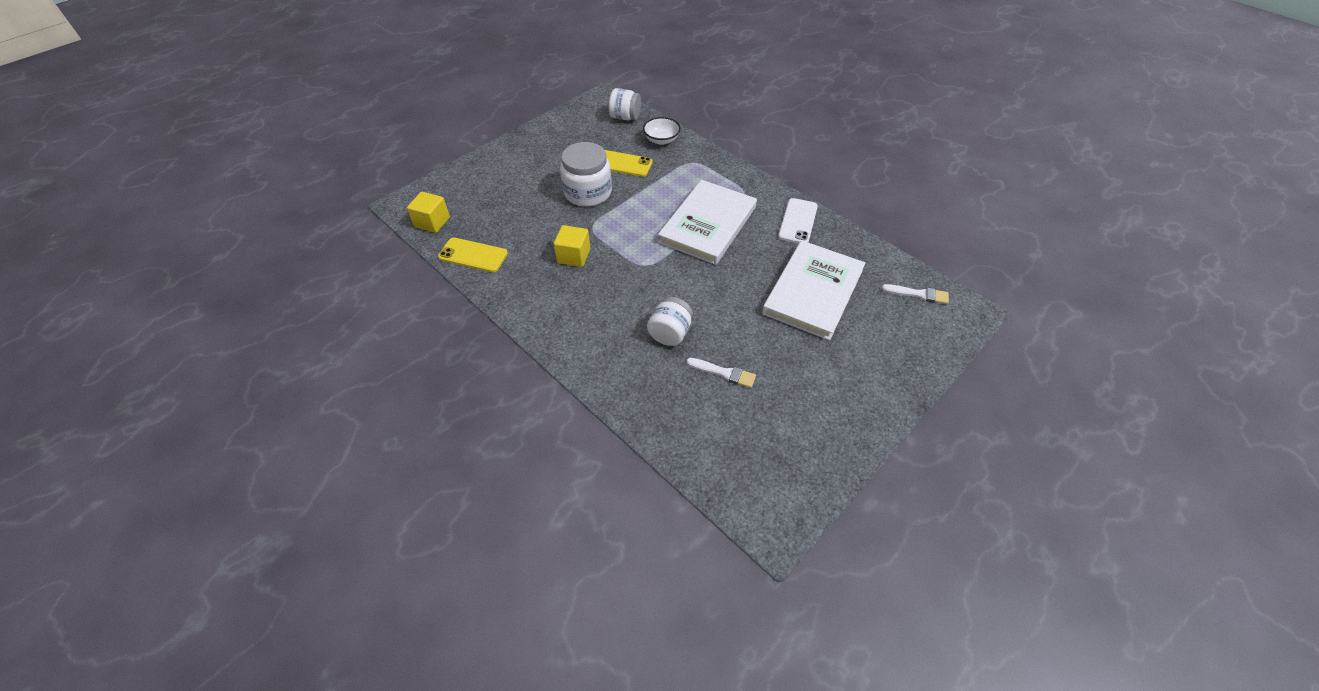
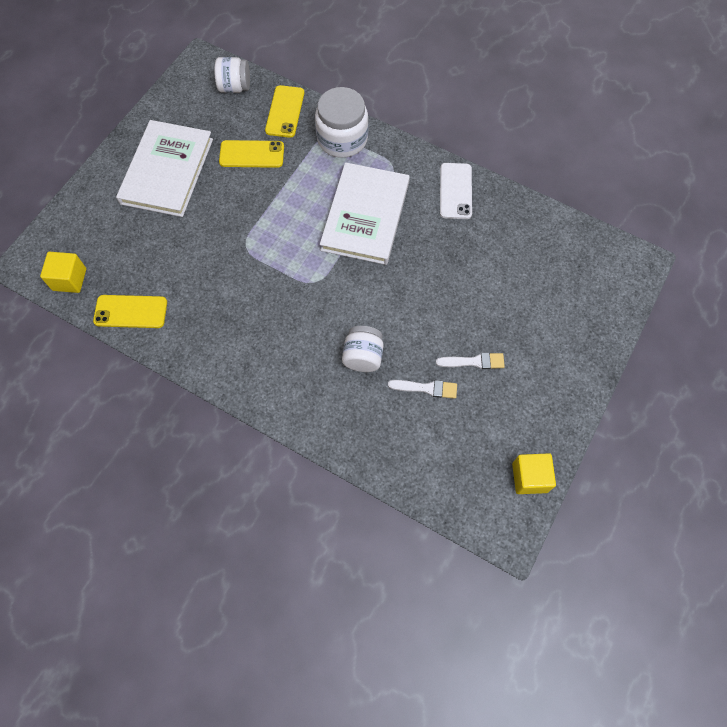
camera: 15 degrees left, 15 degrees up
(573, 256) = (238, 287): yellow cube -> yellow cube (529, 477)
(588, 192) = (226, 202): white jar -> white jar (342, 139)
(661, 140) = (285, 111): white bowl -> yellow phone
(813, 292) = (489, 275): white book -> white book (167, 171)
(918, 294) = (588, 254): white brush -> white brush (473, 362)

